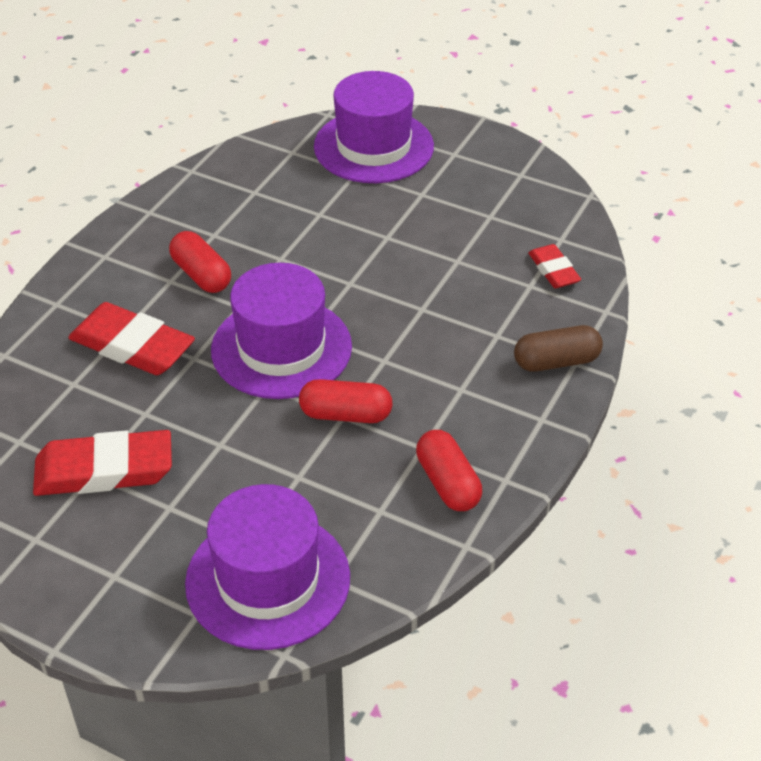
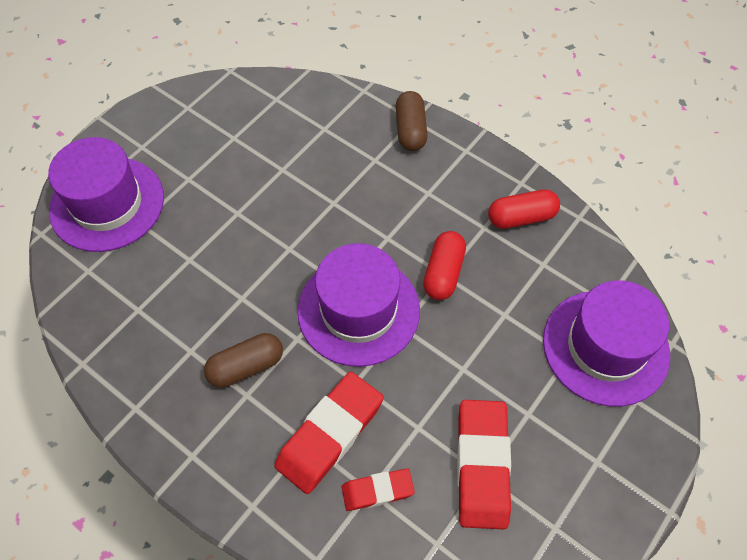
camera: 80 degrees left, 15 degrees up
(201, 275) = (246, 366): red capsule -> brown capsule
(553, 270) = (311, 111): red eraser -> red eraser (377, 491)

